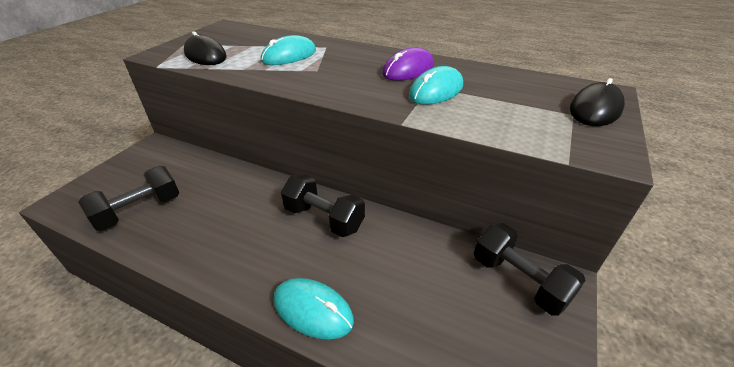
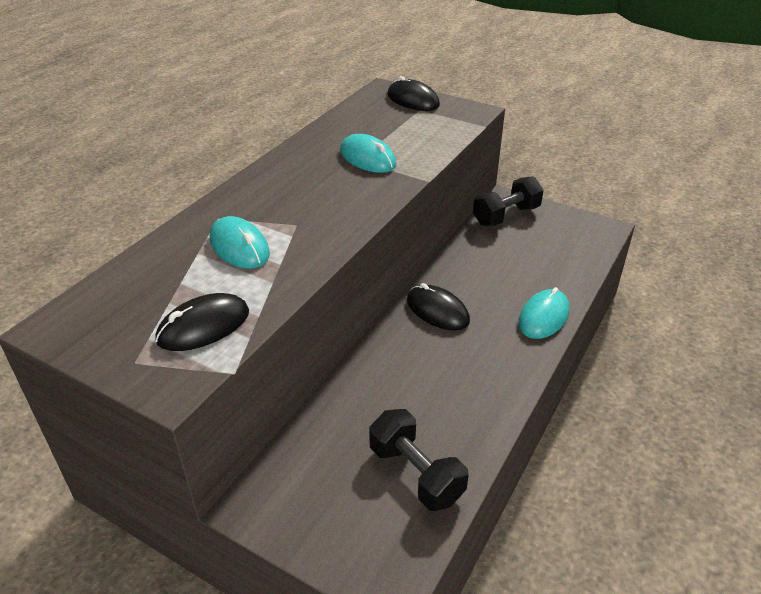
camera: 85 degrees left, 0 degrees up
(324, 218) = (437, 311): black dumbbell -> black mouse
(408, 69) = (313, 167): purple mouse -> none

